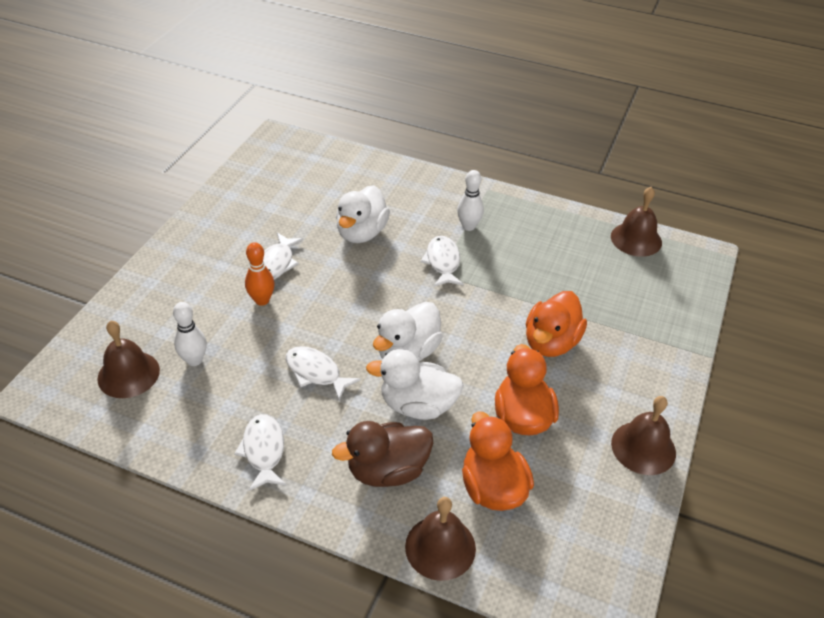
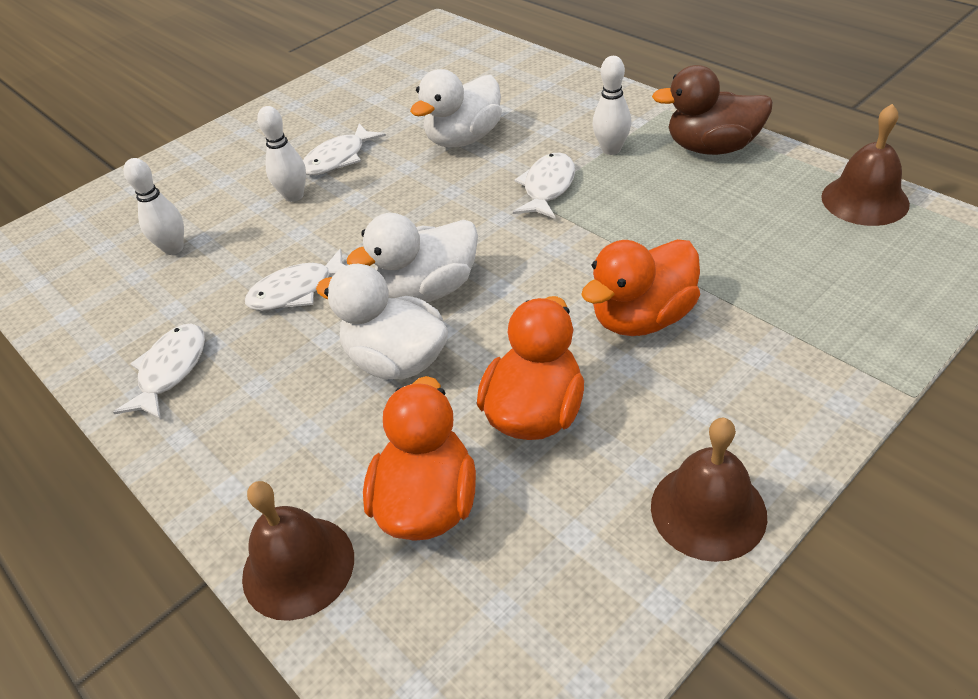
camera: 30 degrees right, 0 degrees up
(128, 374) = (97, 249): brown bell -> none
(262, 300) = (294, 196): orange bowling pin -> white bowling pin
(316, 372) = (297, 291): white fish -> white fish turned 90 degrees counterclockwise
(387, 470) = (300, 436): brown duck -> brown duck (712, 148)

